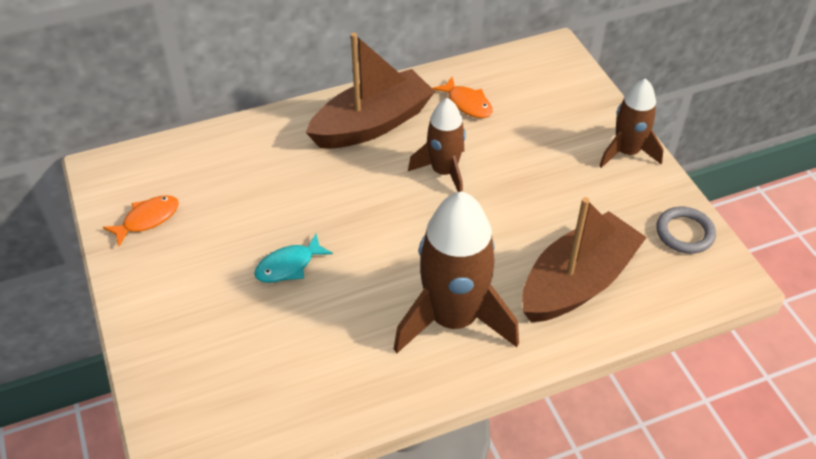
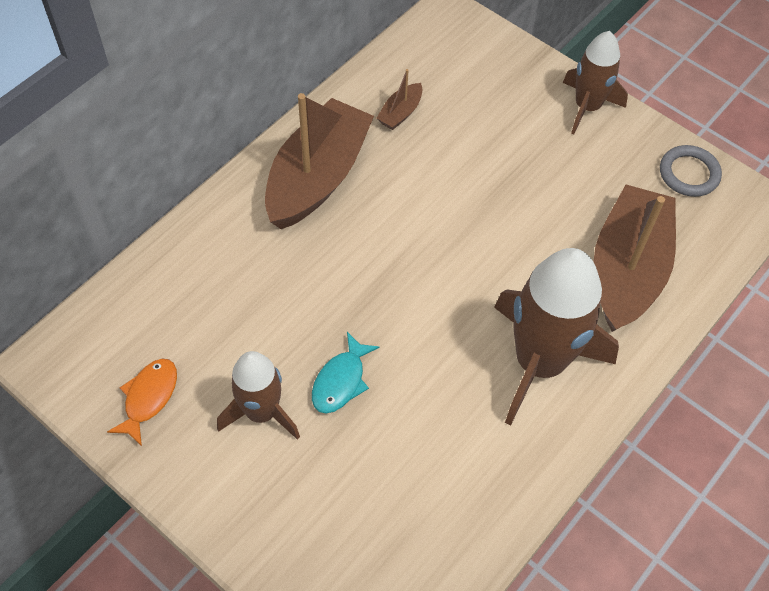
camera: 30 degrees left, 10 degrees up
(444, 172) = (427, 203): brown rocket -> brown rocket (261, 412)
(467, 103) = (400, 113): orange fish -> brown boat

